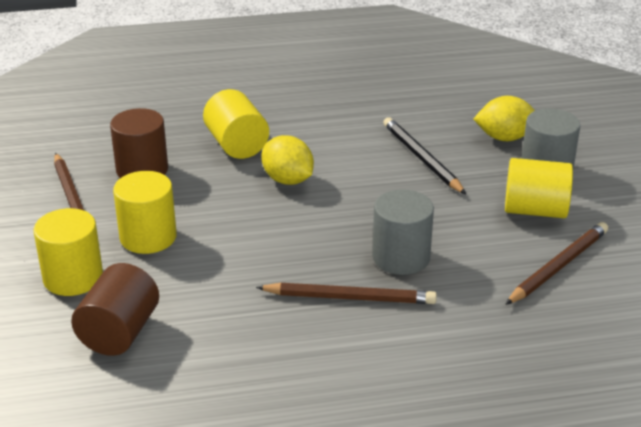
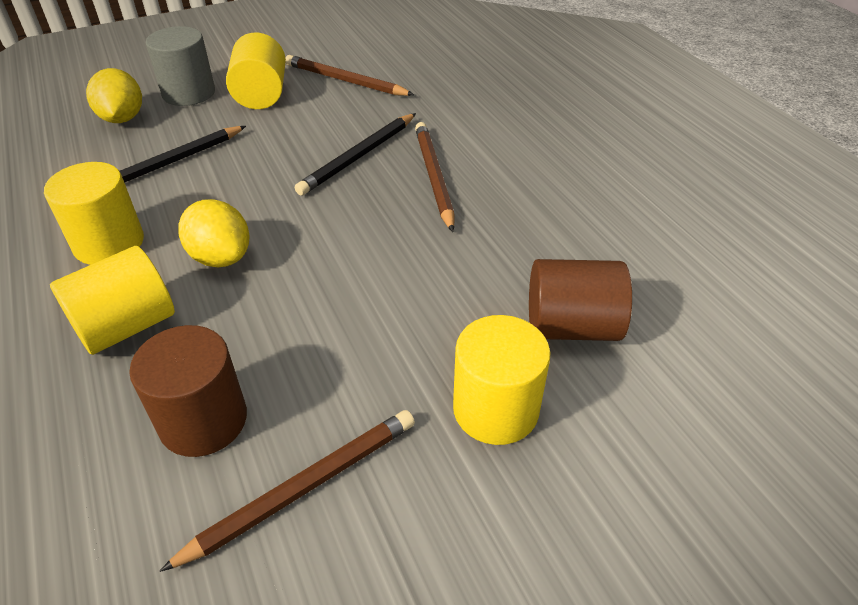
camera: 105 degrees left, 10 degrees up
(148, 237) = (380, 357): yellow cylinder -> yellow cylinder (109, 243)
(288, 180) = (221, 257): yellow lemon -> yellow lemon turned 75 degrees counterclockwise
(401, 257) = (358, 156): grey cylinder -> black pencil

